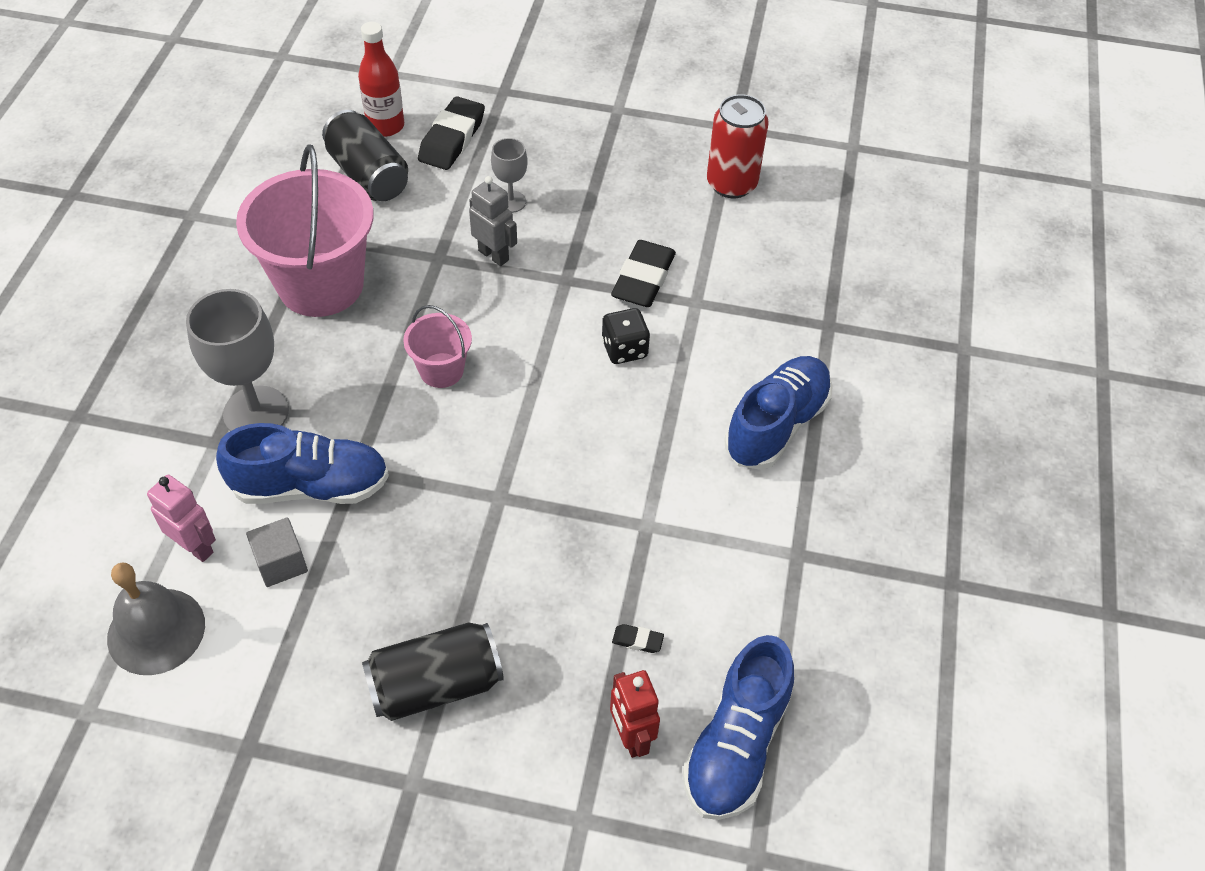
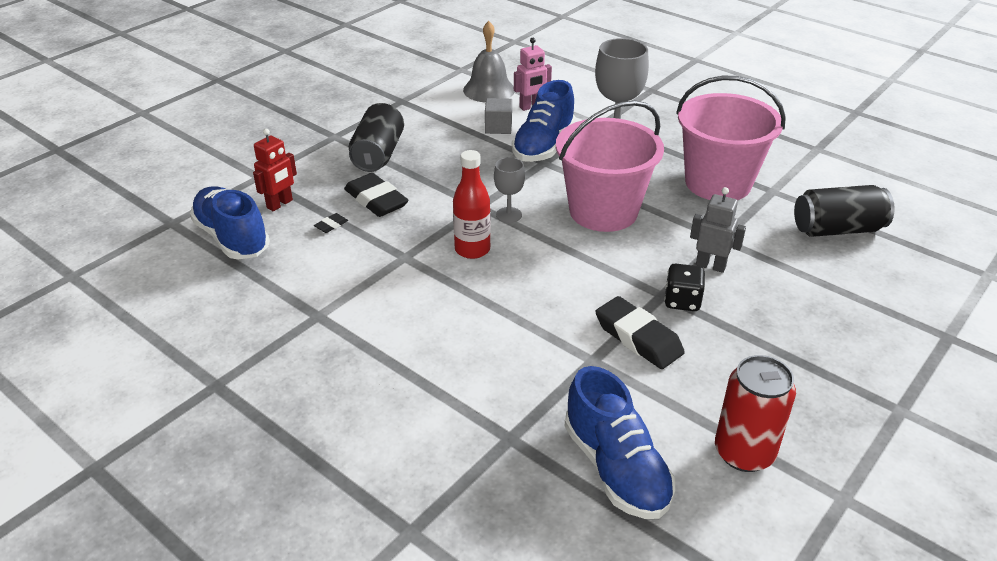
camera: 120 degrees right, 15 degrees down
(385, 126) = (904, 253): red bottle -> red bottle (472, 249)
(441, 370) = (603, 211): pink bucket -> pink bucket, size x2.02
(452, 139) = (875, 284): black eraser -> black eraser (376, 200)
(494, 255) = (710, 266): grey robot -> grey robot turned 135 degrees counterclockwise
(511, 201) = (774, 293): grey goblet -> grey goblet (509, 215)
(624, 349) = (566, 300): black dice -> black dice (682, 301)
(631, 737) = (280, 204): red robot -> red robot turned 120 degrees clockwise
(776, 425) = (430, 353): blue shoe -> blue shoe (616, 468)

